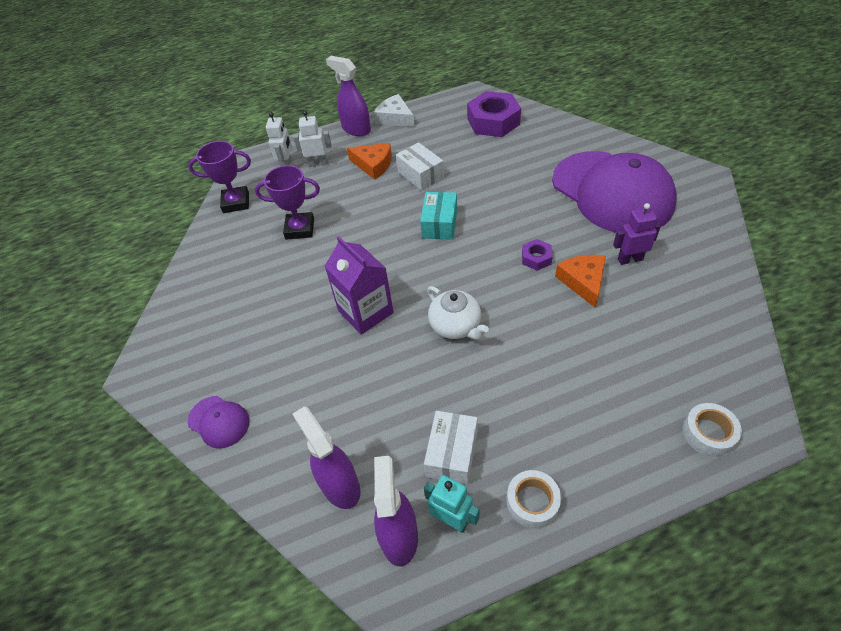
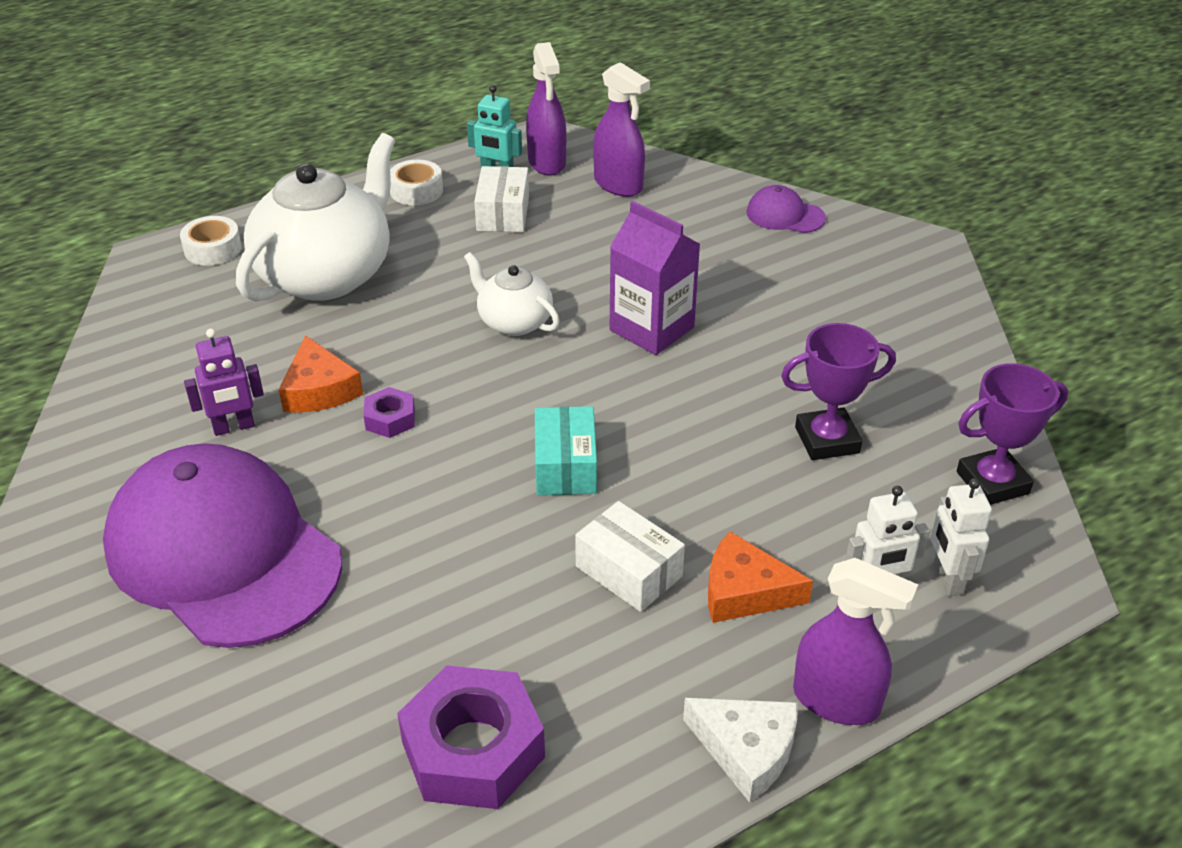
camera: 165 degrees right, 10 degrees down
(599, 388) = (326, 275): none -> white teapot

